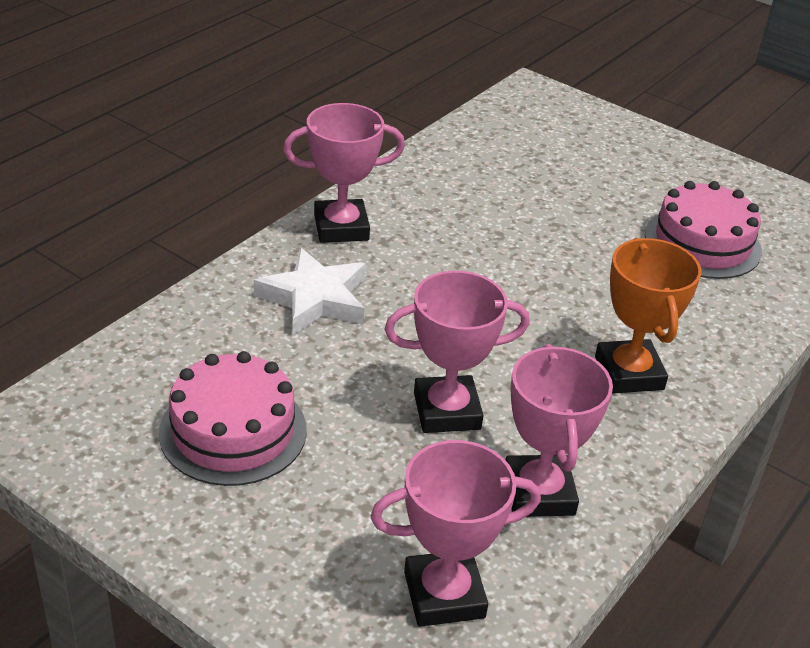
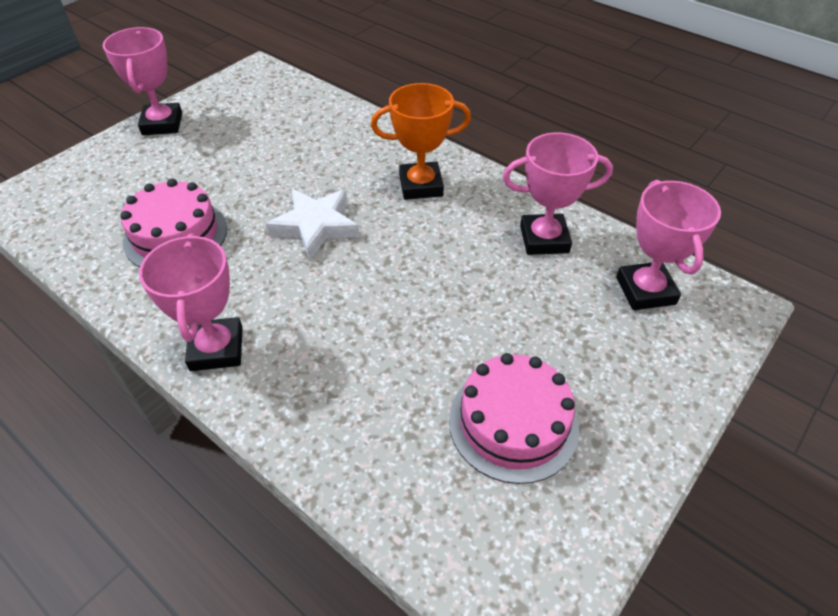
camera: 85 degrees left, 10 degrees up
(314, 298) = (329, 368): white star -> white star (315, 226)
(447, 411) = (470, 282): pink trophy -> pink trophy (162, 124)
(702, 243) = (274, 133): pink cake -> pink cake (176, 235)

